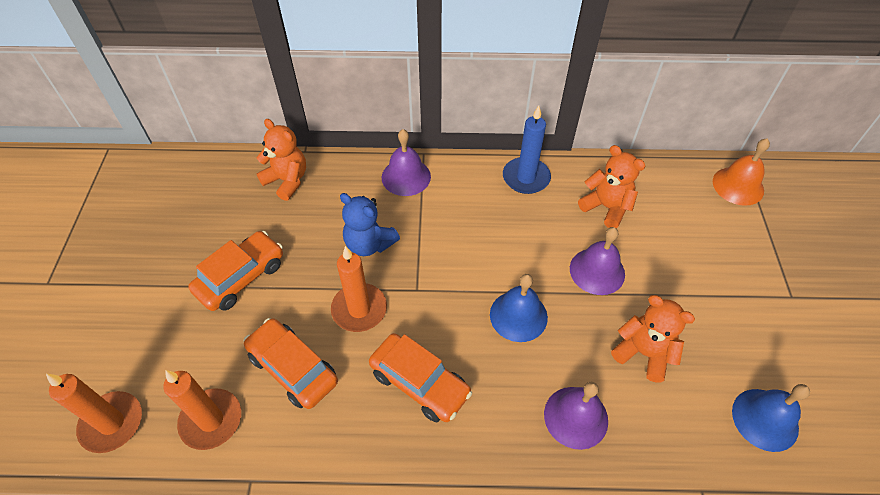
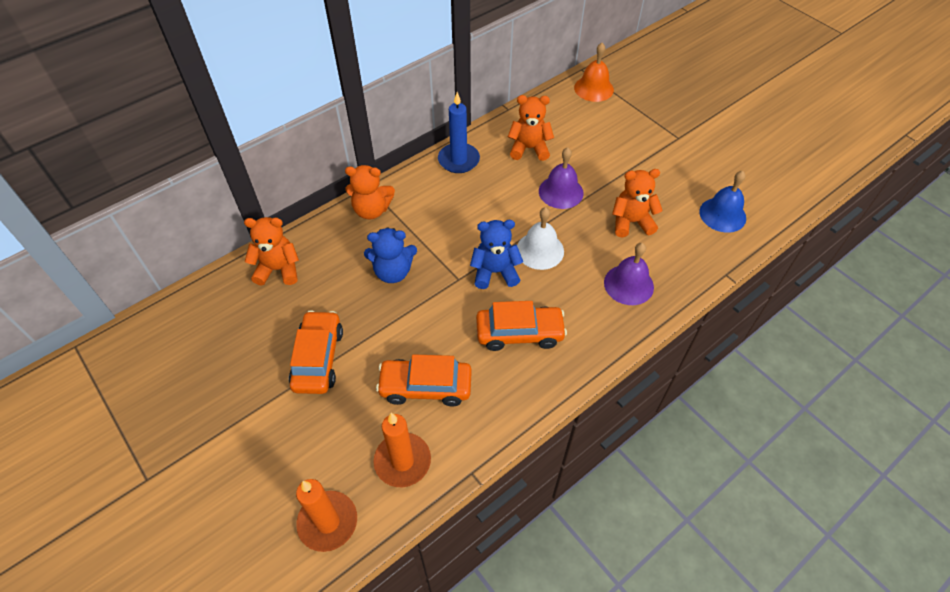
camera: 40 degrees left, 0 degrees up
(359, 309) = (432, 318): orange candle -> none
(406, 177) = (371, 210): purple bell -> orange teddy bear
(455, 307) = (495, 272): none -> blue teddy bear
(518, 315) = (540, 250): blue bell -> white bell

